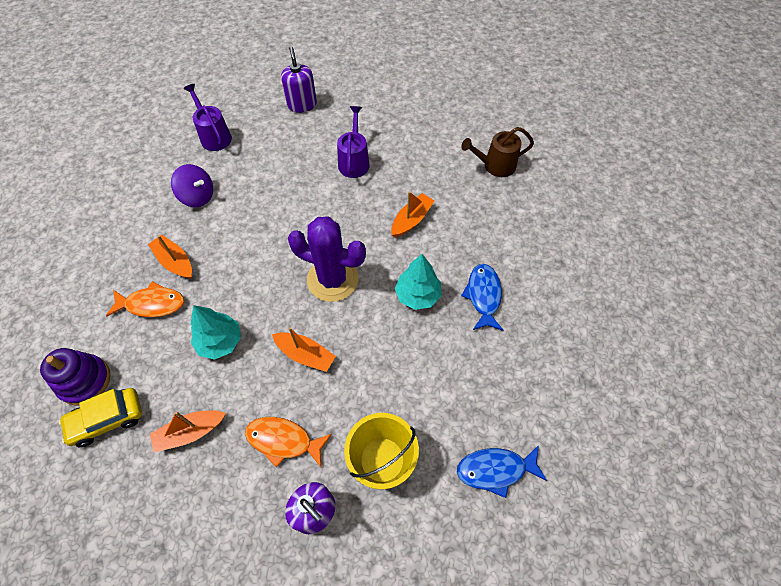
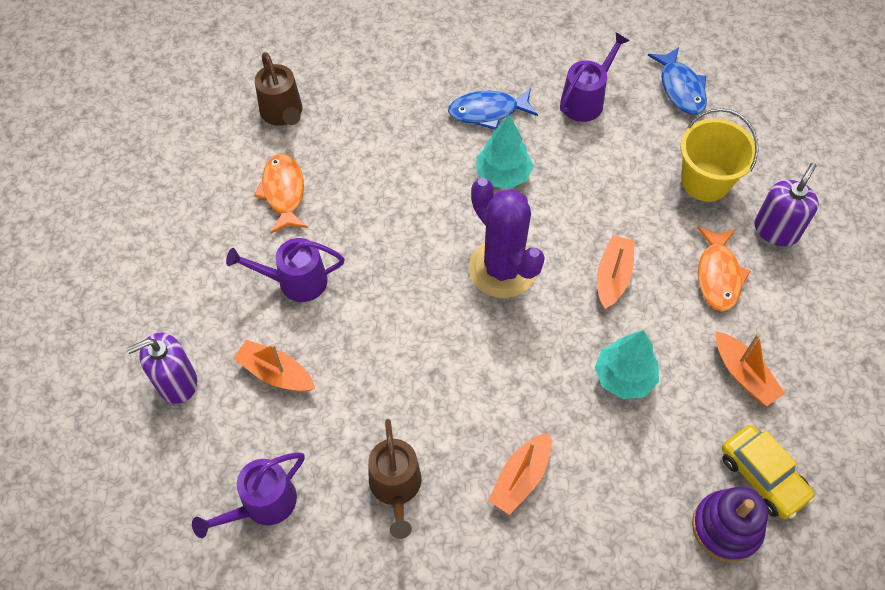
camera: 100 degrees left, 0 degrees up
(152, 304) = (595, 484): orange fish -> orange fish (283, 192)
(197, 196) = (396, 487): purple spinning top -> brown watering can
(332, 279) = (502, 269): purple cactus -> purple cactus turned 45 degrees counterclockwise
(411, 220) = (391, 196): orange boat -> orange boat (275, 373)
(488, 376) = (585, 100): none -> purple watering can

